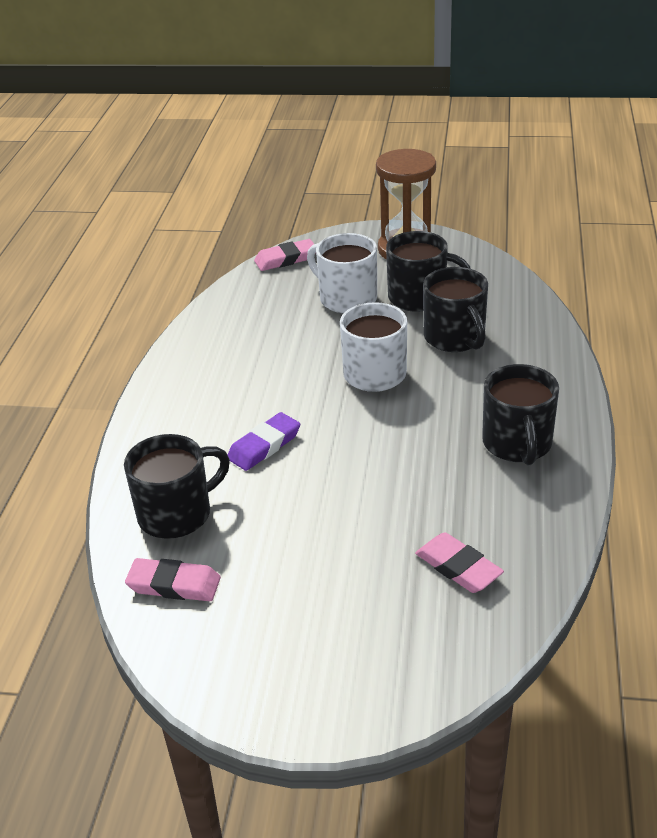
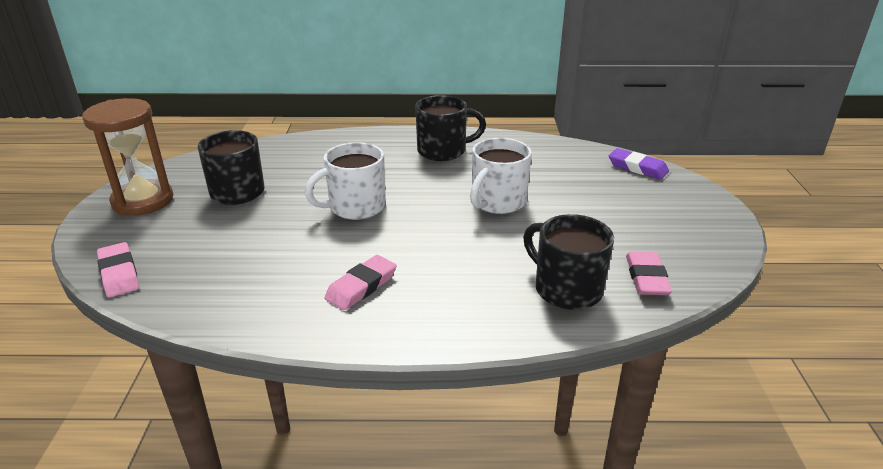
camera: 100 degrees left, 5 degrees down
(264, 446) = (463, 253): purple eraser -> purple eraser (637, 168)
(346, 298) = (225, 228): white mug -> white mug (497, 202)
(455, 338) = (308, 174): black mug -> none
(458, 567) = (568, 168): pink eraser -> pink eraser (361, 286)

